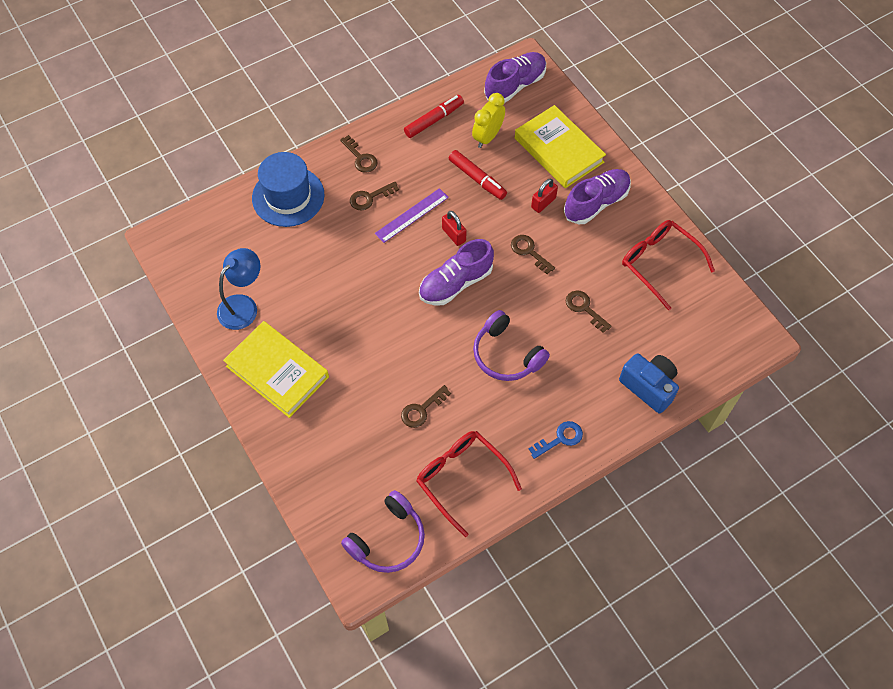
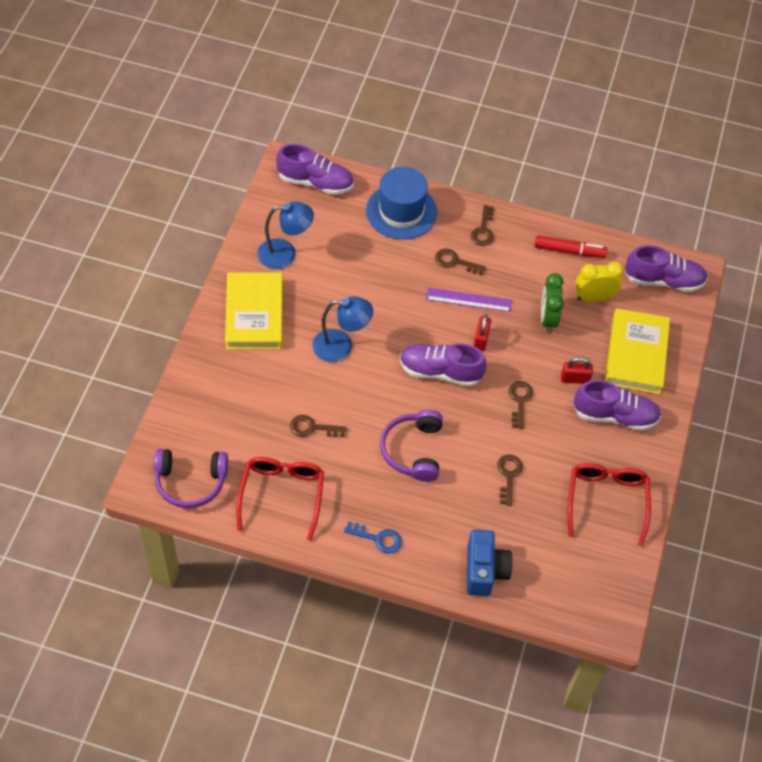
camera: 45 degrees right, 5 degrees down
(199, 232) = (315, 182): none -> purple shoe
(368, 332) = (341, 346): none -> blue lamp
(477, 179) = (548, 318): red marker -> green clock

